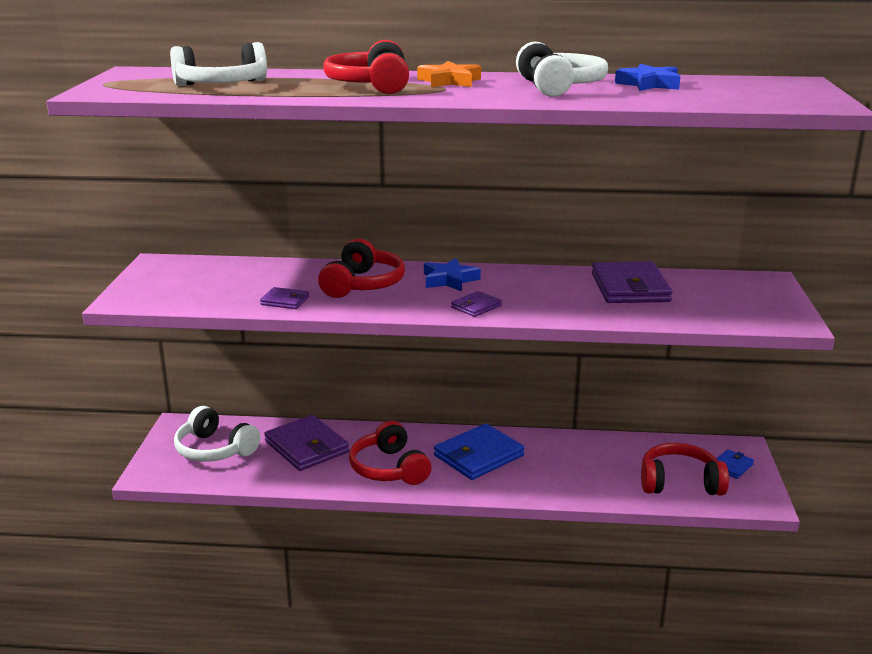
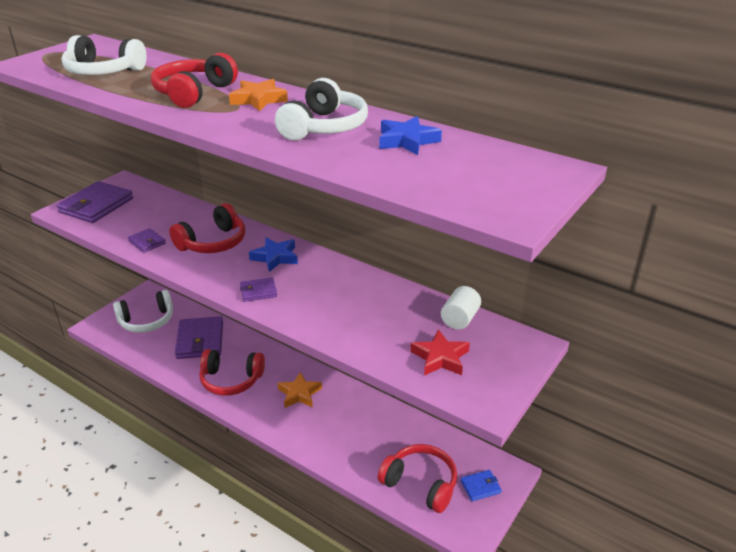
camera: 30 degrees right, 10 degrees up
(214, 450) = (147, 321): white headphones -> white headphones turned 90 degrees counterclockwise
(389, 468) = (231, 380): red headphones -> red headphones turned 90 degrees counterclockwise
(478, 456) = (299, 394): blue wallet -> orange star
(630, 287) = (398, 312): purple wallet -> purple wallet (96, 205)
(688, 279) = (459, 319): none -> white cylinder
(713, 306) = (440, 357): none -> red star

